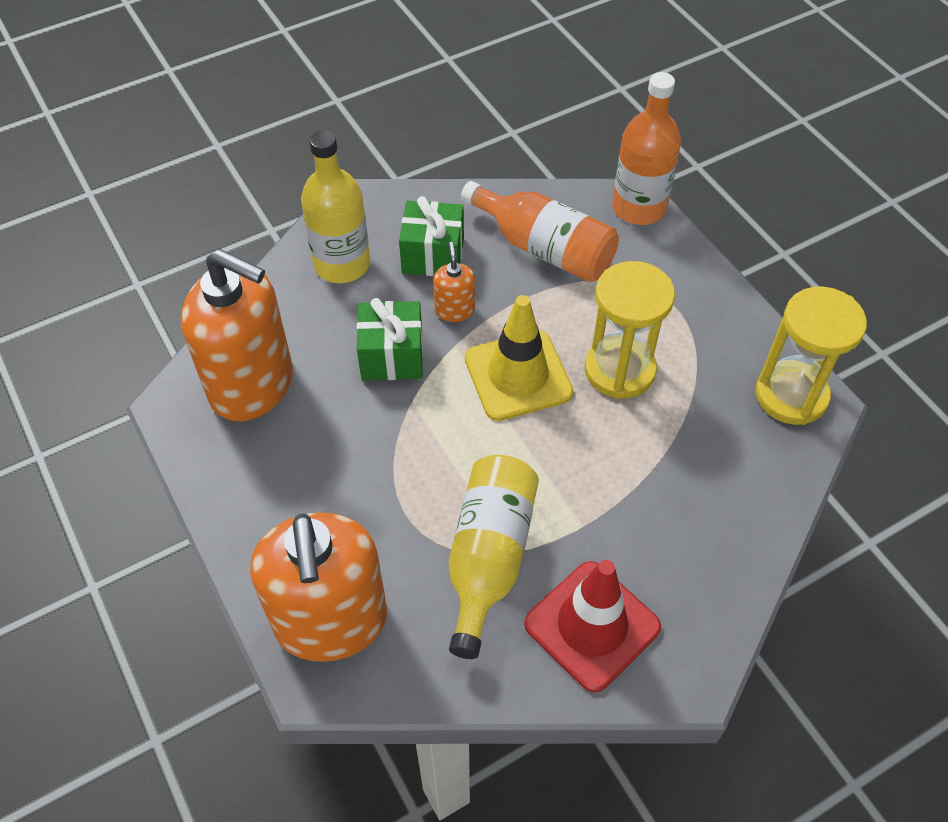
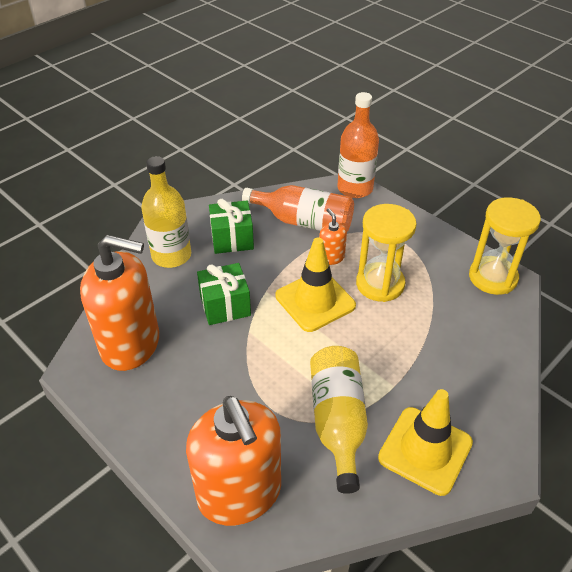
camera: 15 degrees left, 10 degrees down
(454, 310) = (258, 269): orange soap dispenser -> orange soap dispenser (331, 257)
(592, 625) = (425, 450): red traffic cone -> yellow traffic cone

